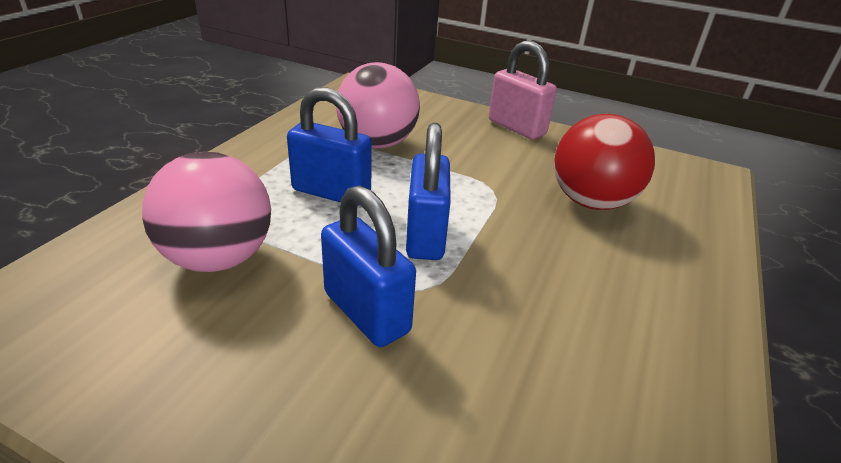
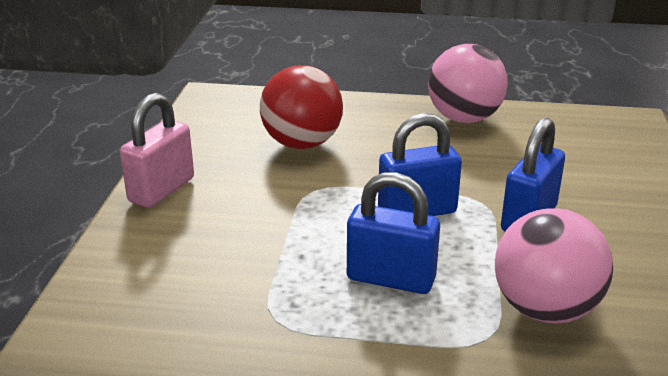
camera: 105 degrees left, 5 degrees down
(331, 192) = (391, 278): blue padlock -> blue padlock turned 75 degrees counterclockwise
(377, 143) = (260, 276): pink ball -> pink ball (464, 118)

